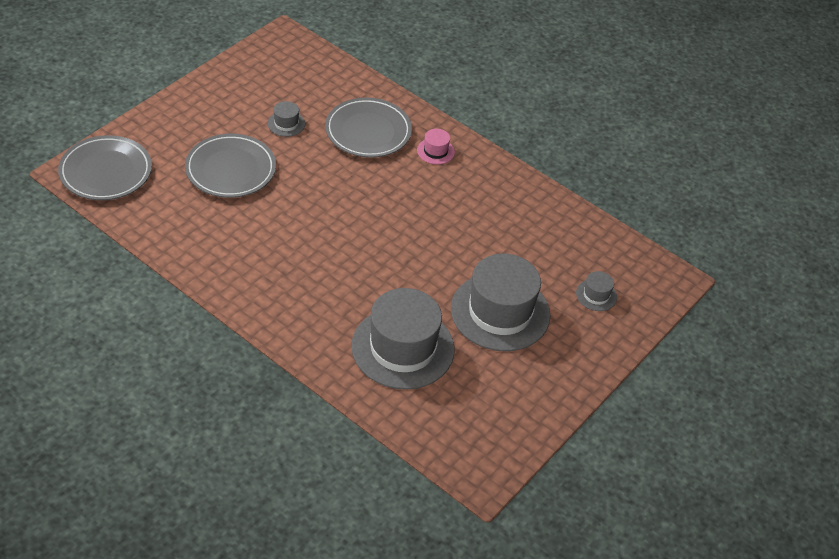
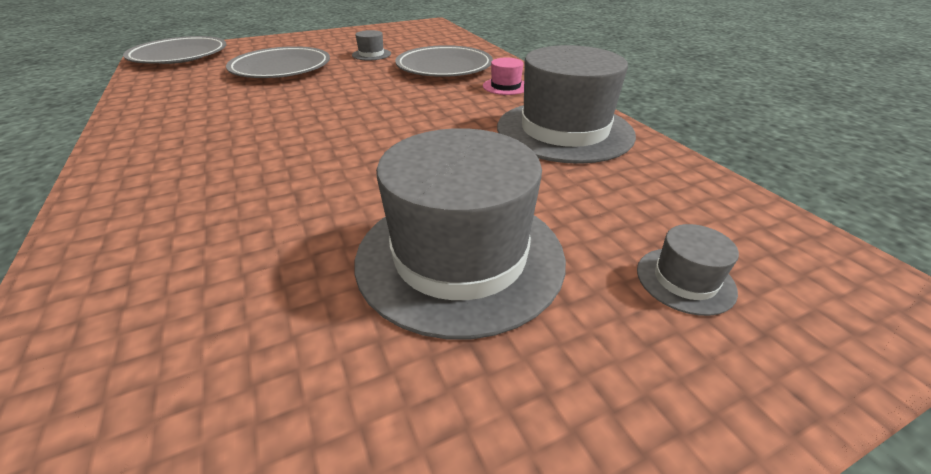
camera: 30 degrees right, 10 degrees down
(402, 348) = (229, 263): grey hat -> grey hat (564, 130)

